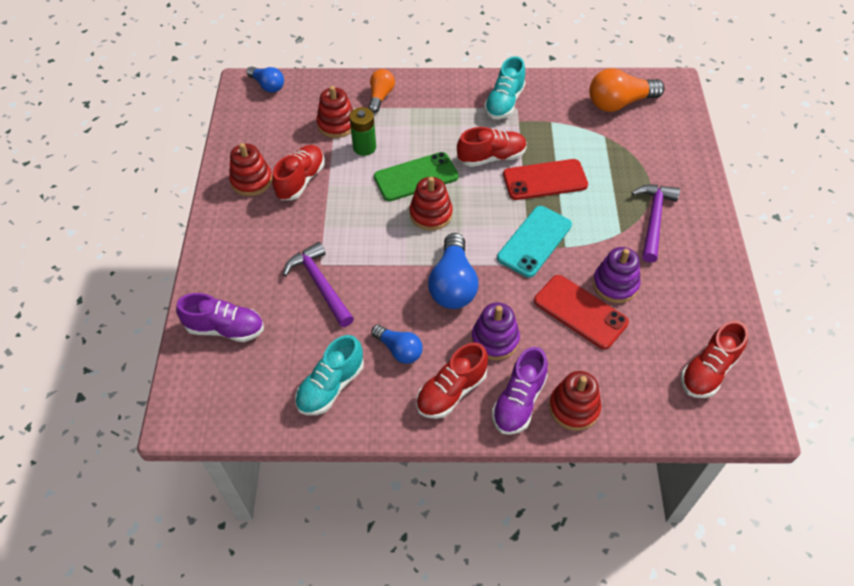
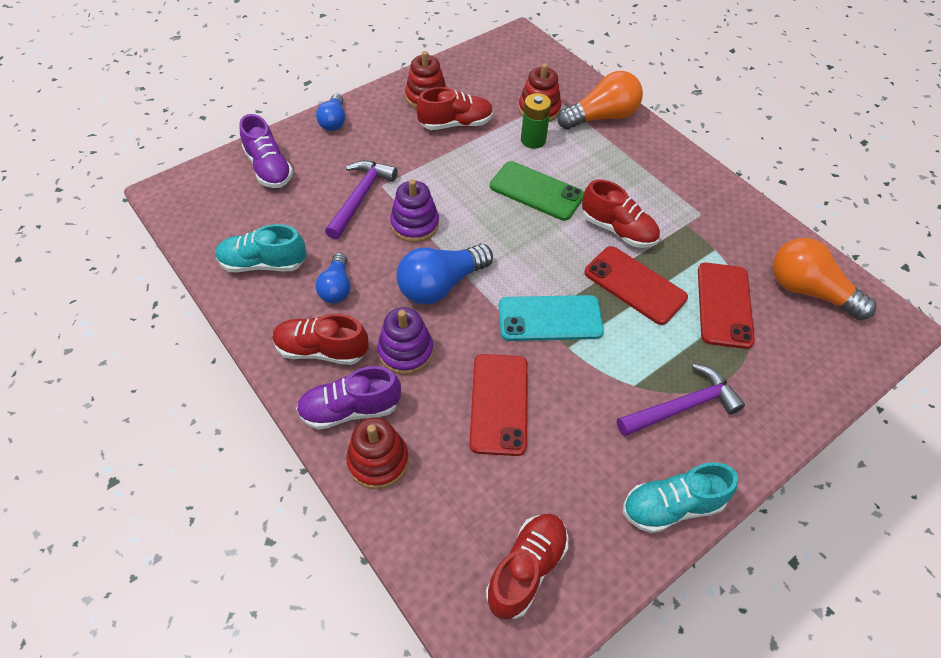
camera: 50 degrees right, 0 degrees up
(268, 86) = (533, 48): blue light bulb -> blue light bulb (334, 121)
(380, 96) = (601, 117): orange light bulb -> orange light bulb, size x1.65
(431, 214) = (505, 225): red stacking toy -> none
(504, 103) = (696, 201): turquoise shoe -> turquoise shoe (671, 506)
(597, 148) = (724, 305): none -> red phone
(615, 284) = (561, 416): purple stacking toy -> purple stacking toy (415, 224)
(708, 371) = (526, 569): red shoe -> red shoe turned 120 degrees clockwise

